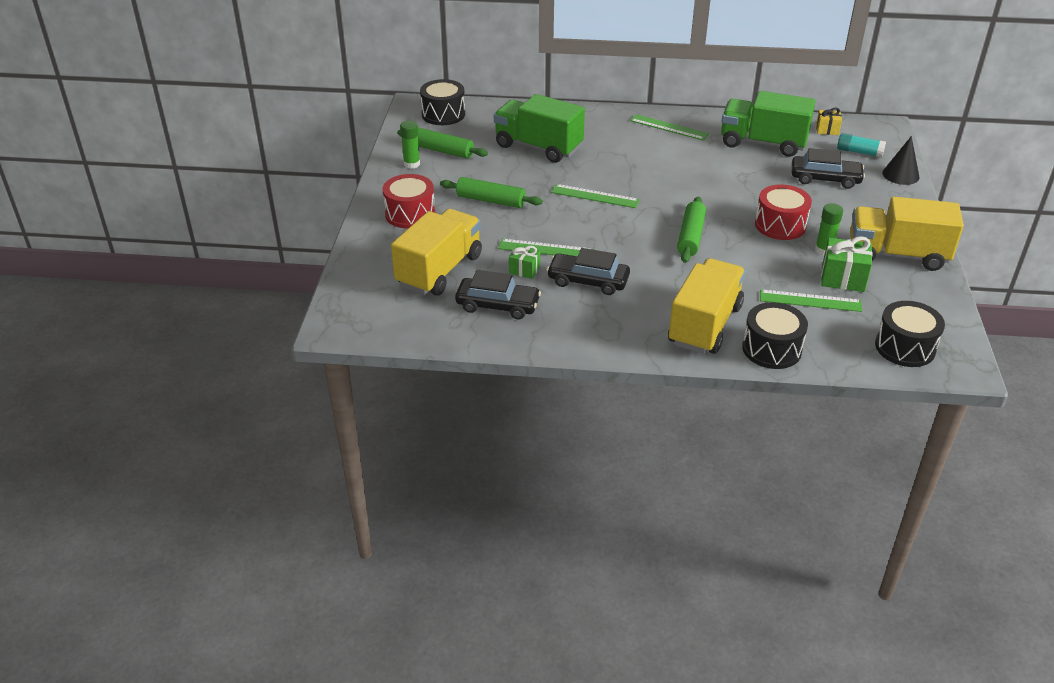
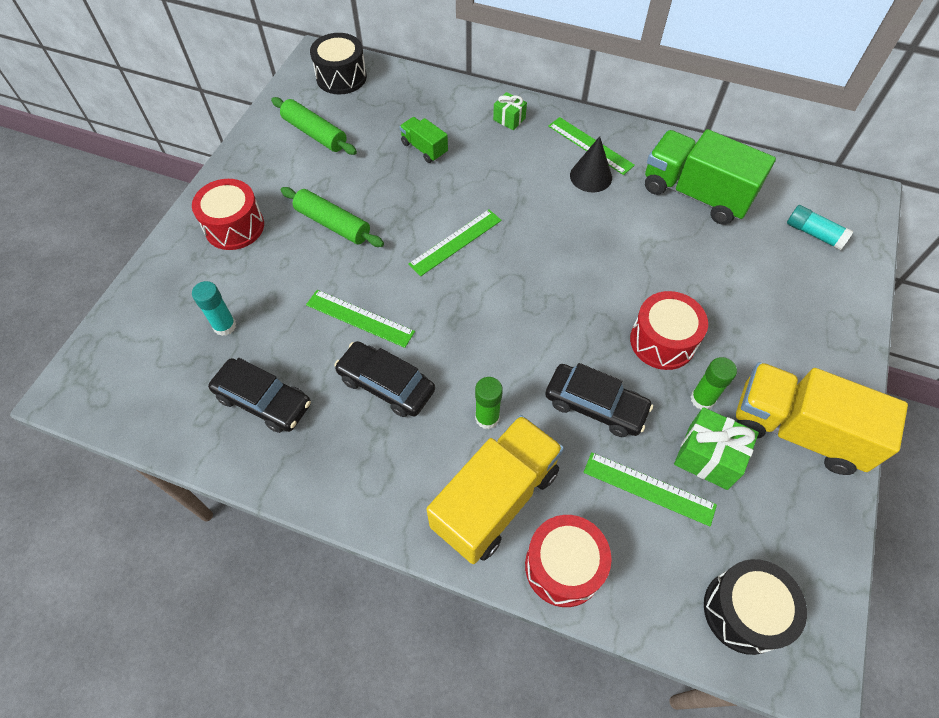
camera: 15 degrees right, 20 degrees up
(411, 164) = (272, 148): green glue stick -> green glue stick (487, 418)
(439, 270) = (225, 326): yellow truck -> turquoise glue stick
(524, 270) = (320, 348): green gift -> green gift (509, 119)
(538, 147) = (424, 148): green truck -> green truck, size x0.49
(595, 196) = (455, 242): green ruler -> green ruler turned 75 degrees counterclockwise
(691, 237) = (542, 336): green rolling pin -> none
(771, 349) = (563, 566): black drum -> red drum
(825, 179) = (752, 271): black car -> black car (595, 405)
(827, 130) = (786, 187): yellow gift -> none
(900, 175) = (855, 285): black cone -> black cone (591, 176)

